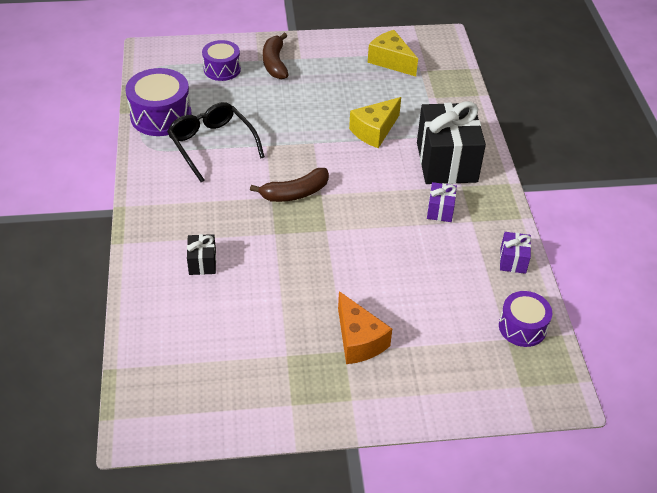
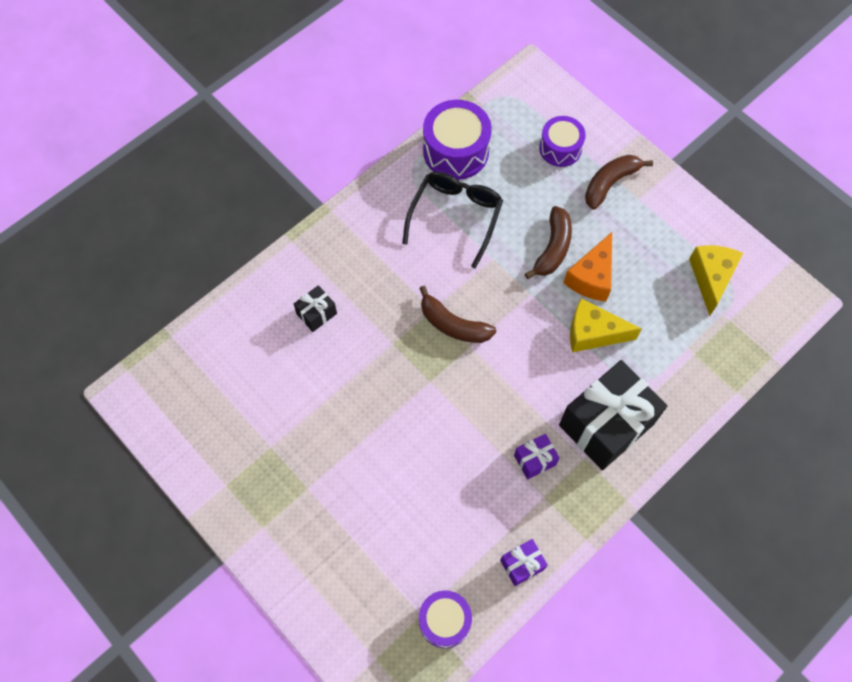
camera: 55 degrees right, 20 degrees up
(292, 114) = (553, 248): none -> brown banana
(358, 340) = (326, 492): orange cheese -> orange cheese (591, 277)

